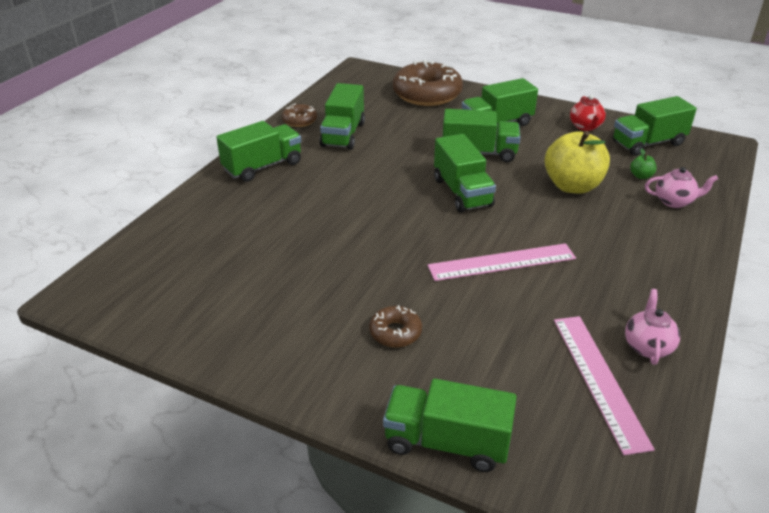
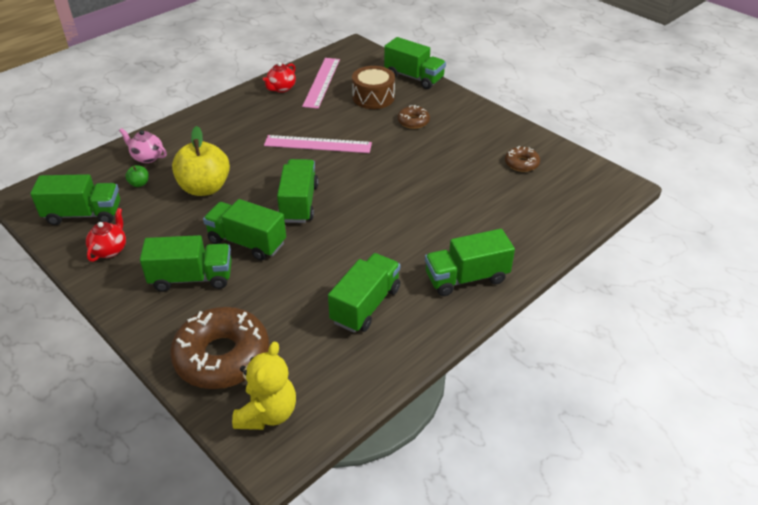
camera: 160 degrees left, 5 degrees up
(299, 120) = (406, 345): brown donut -> brown donut (521, 163)
(374, 80) = (267, 413): none -> yellow teddy bear
(487, 367) = (373, 97): none -> brown drum
(647, 346) = (281, 88): pink teapot -> red teapot

